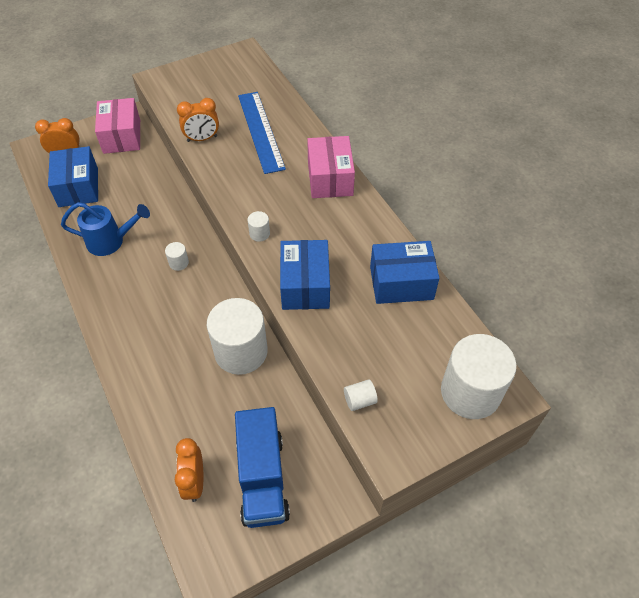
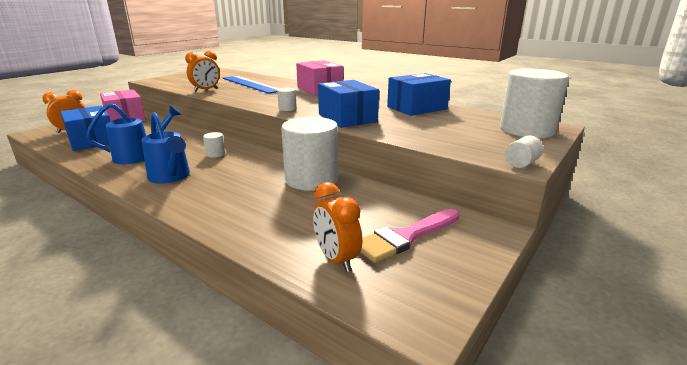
camera: 25 degrees left, 30 degrees down
(124, 297) = (170, 177): none -> blue watering can
(262, 478) = (405, 237): blue truck -> pink brush
(359, 400) = (455, 146): white cylinder -> white cylinder (521, 163)

